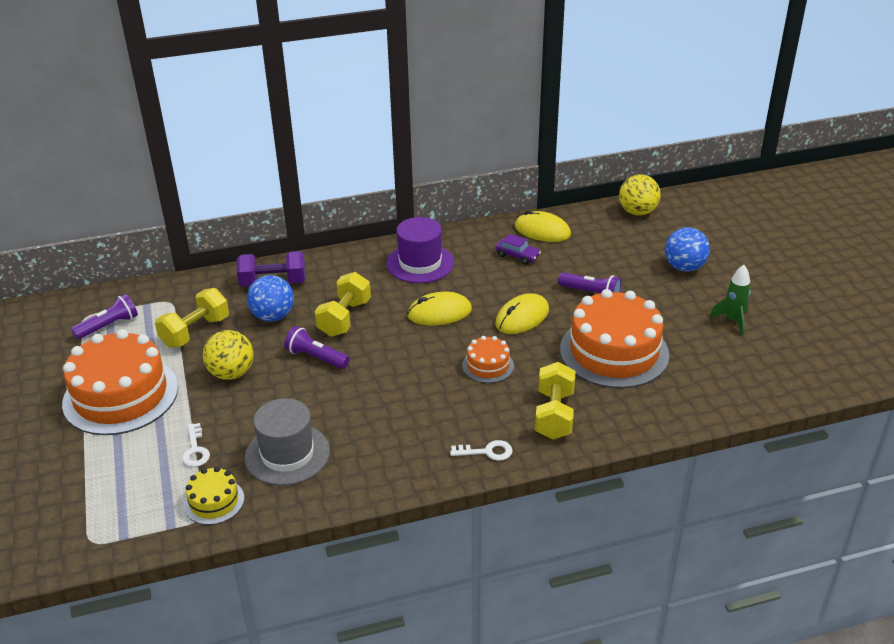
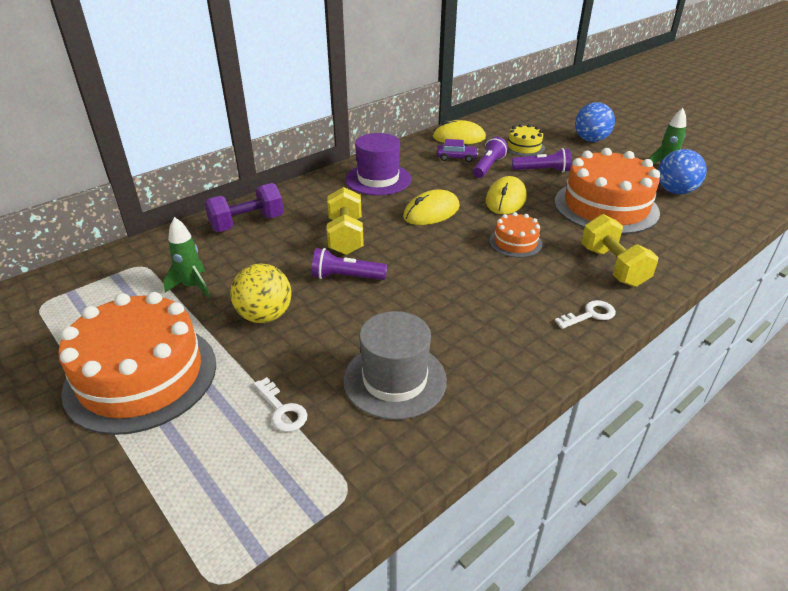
camera: 25 degrees left, 0 degrees up
(109, 326) = (79, 306): purple flashlight -> purple flashlight (488, 166)
(195, 332) = (192, 286): yellow dumbbell -> green rocket
(214, 501) = (350, 464): yellow cake -> yellow cake (524, 147)
(273, 316) = (270, 252): blue ball -> blue ball (675, 191)
(637, 212) = (518, 113): yellow ball -> none

